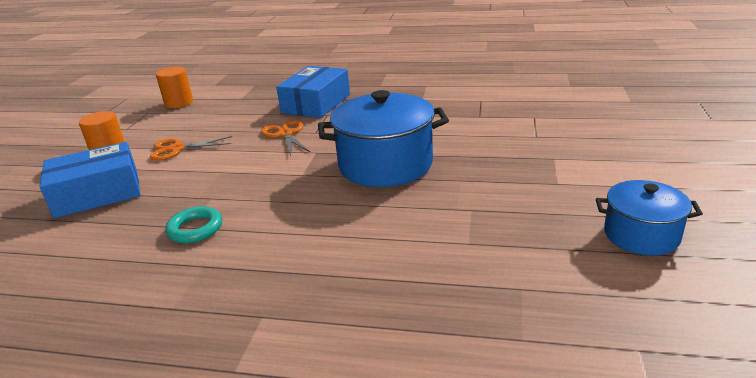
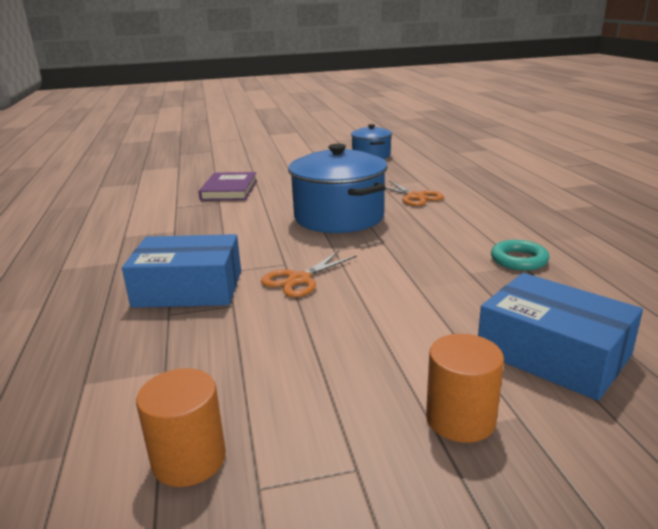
camera: 115 degrees left, 5 degrees down
(177, 149) = (391, 347): orange scissors -> orange scissors (415, 197)
(516, 122) = (229, 190): none -> purple book

